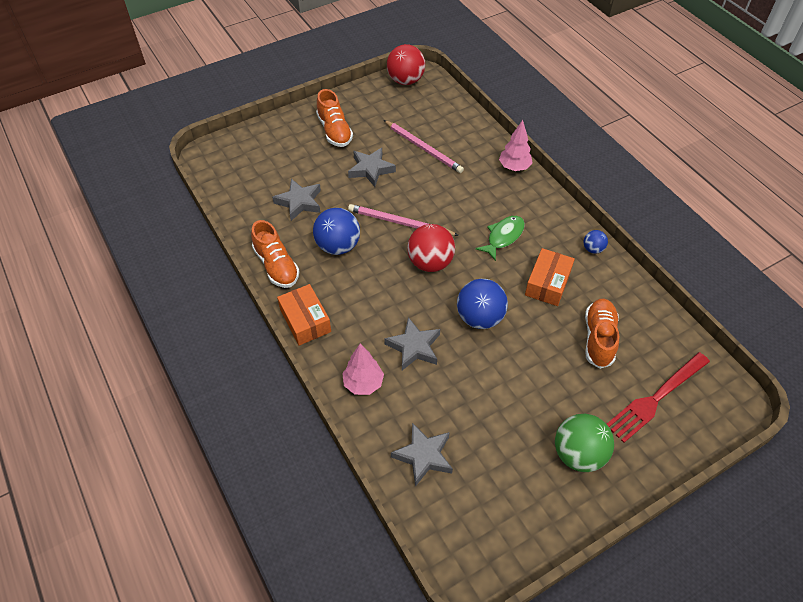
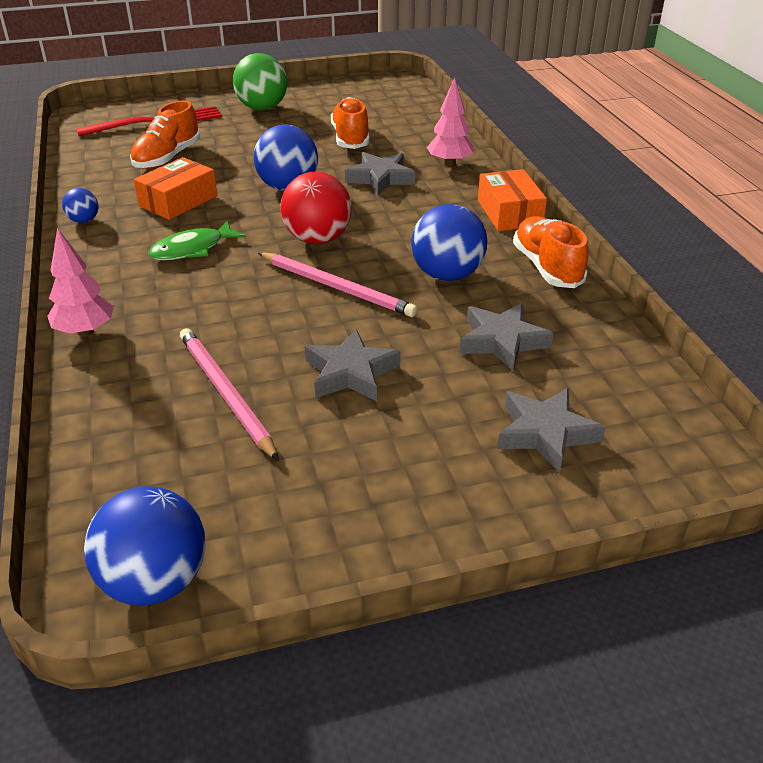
camera: 165 degrees left, 15 degrees down
(334, 131) = (400, 467): orange shoe -> orange shoe (350, 138)
(405, 80) = (155, 581): red ball -> blue ball
(423, 456) = (405, 122): grey star -> grey star (545, 433)

